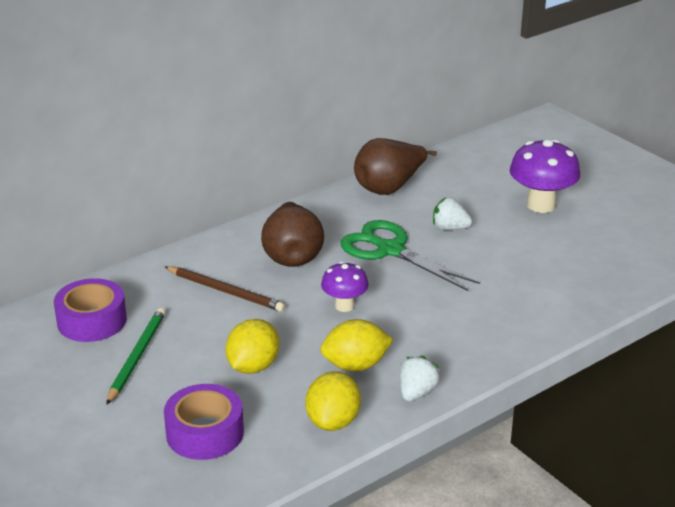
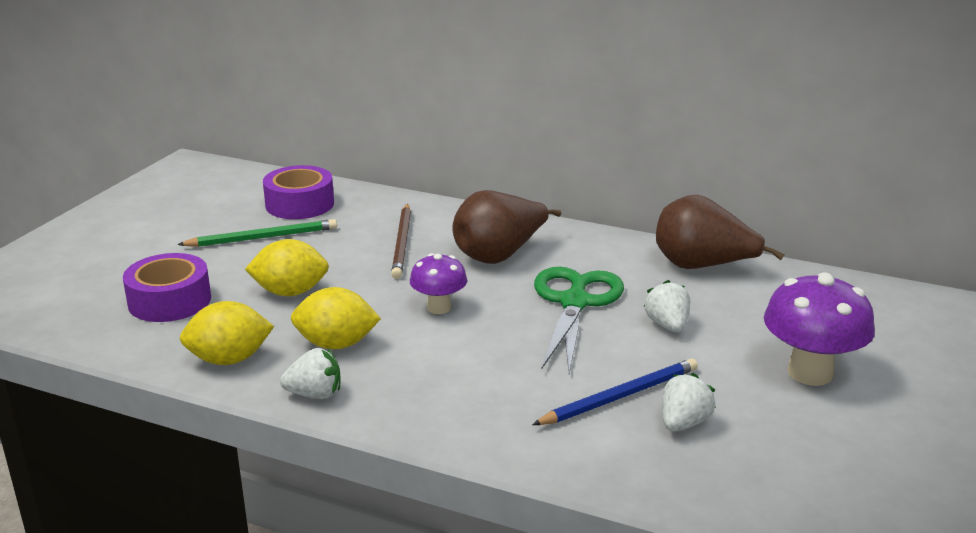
camera: 60 degrees right, 5 degrees down
(355, 365) = (336, 344): yellow lemon -> yellow lemon turned 45 degrees counterclockwise
(515, 275) = (620, 396): none -> blue pencil
(559, 265) = (683, 423): none -> white strawberry

